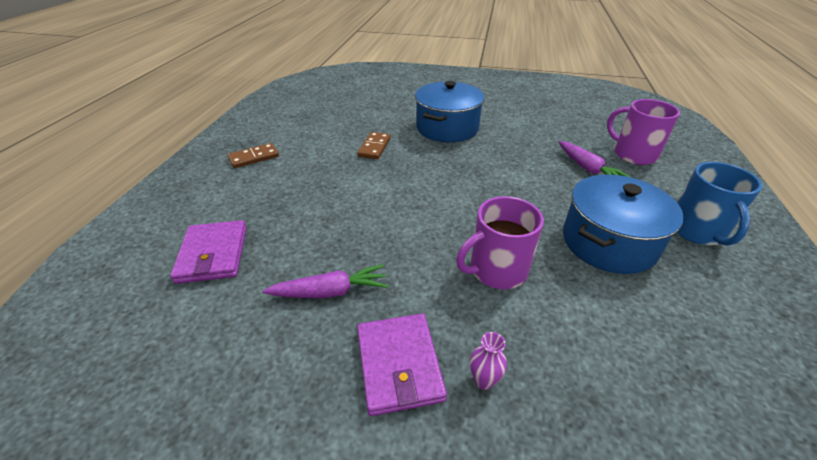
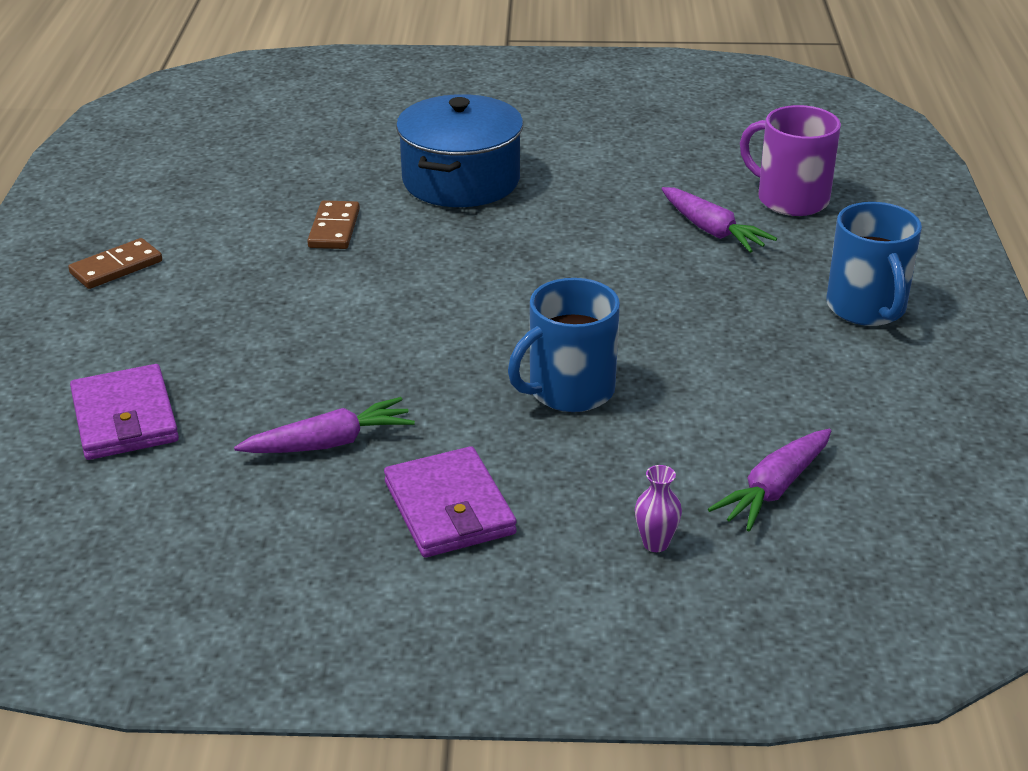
camera: 10 degrees left, 5 degrees down
(484, 380) = (562, 509): purple vase -> purple vase (655, 543)
(496, 270) = (569, 390): purple mug -> blue mug
(608, 242) = (734, 337): blue pot -> none
(655, 386) = (774, 489): none -> purple carrot

